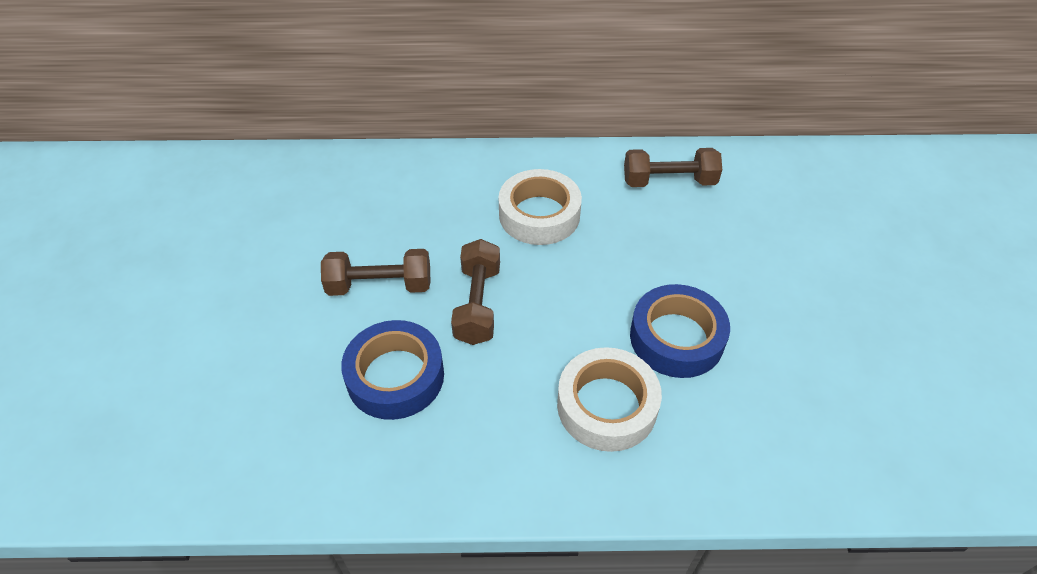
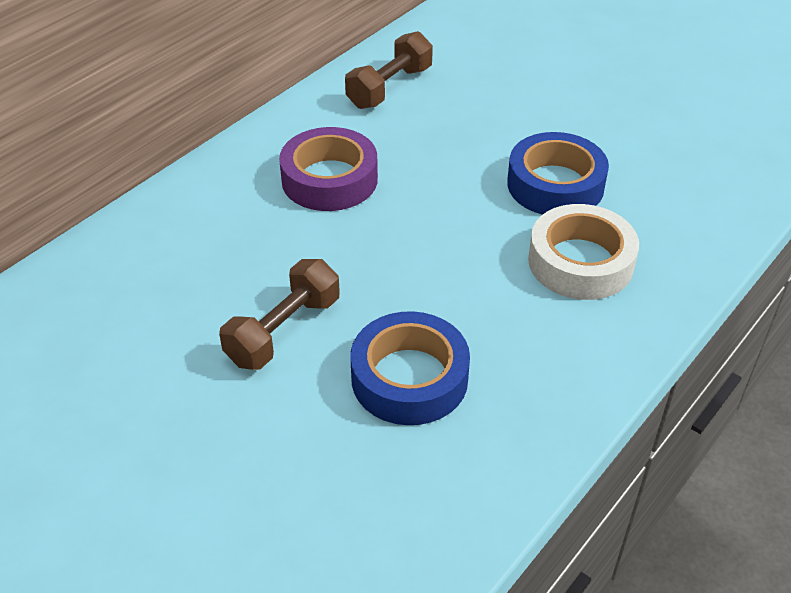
camera: 50 degrees left, 5 degrees down
(478, 304) = (387, 276): brown dumbbell -> none
(539, 215) = (329, 179): white tape -> purple tape

